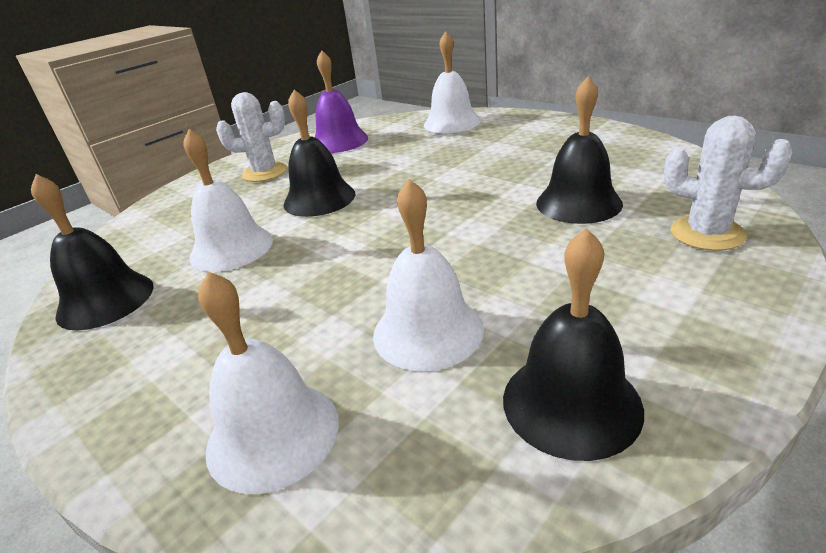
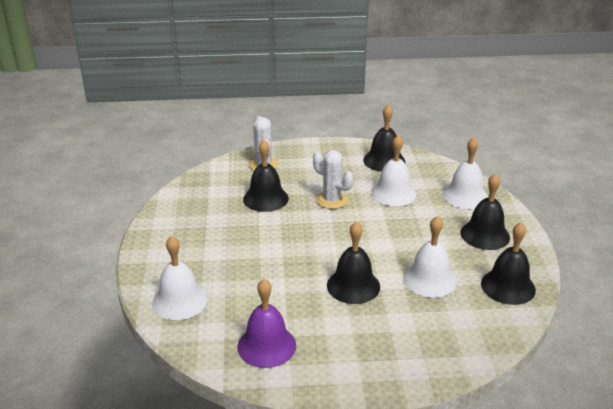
camera: 140 degrees left, 0 degrees up
(175, 360) = (485, 235): none -> black bell
(265, 172) = (354, 345): white cactus -> white cactus (332, 200)

